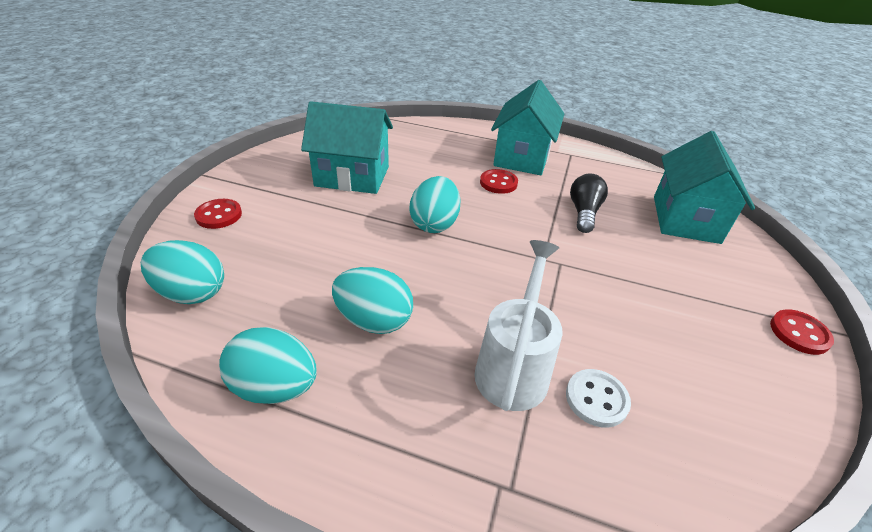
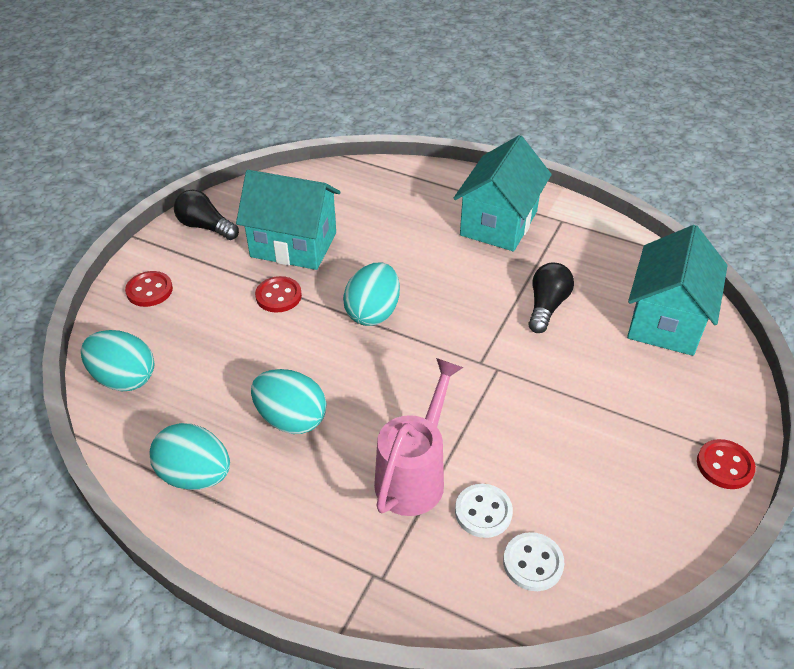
camera: 10 degrees right, 5 degrees up
(271, 166) = (205, 227): none -> black light bulb
(498, 183) = (459, 260): red button -> red button (278, 296)
(513, 367) = (414, 476): white watering can -> pink watering can
(669, 451) = (533, 563): none -> white button

